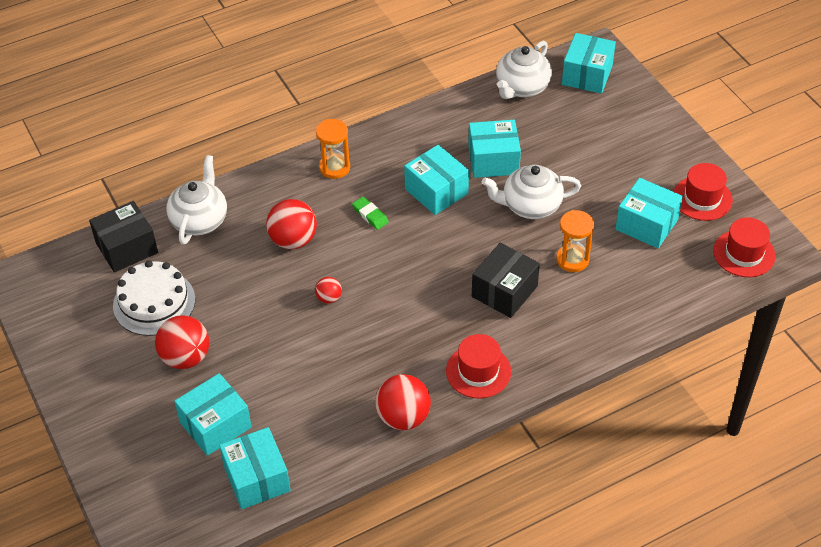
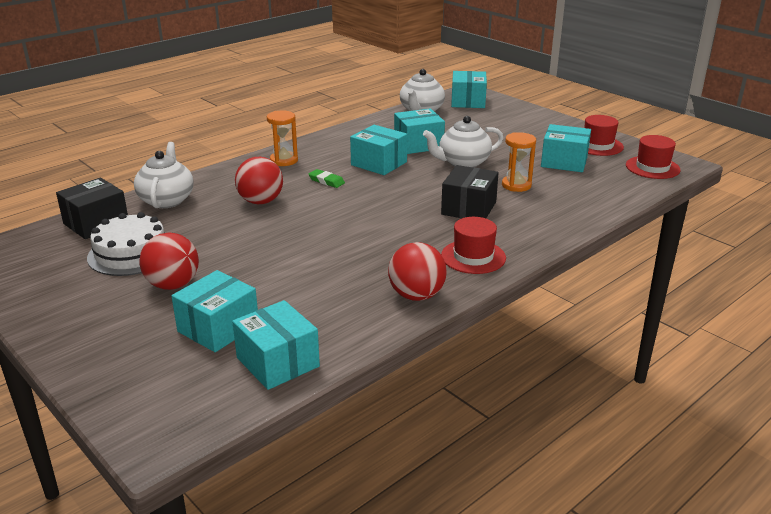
camera: 15 degrees left, 20 degrees down
(329, 298) = (308, 230): red ball -> none

